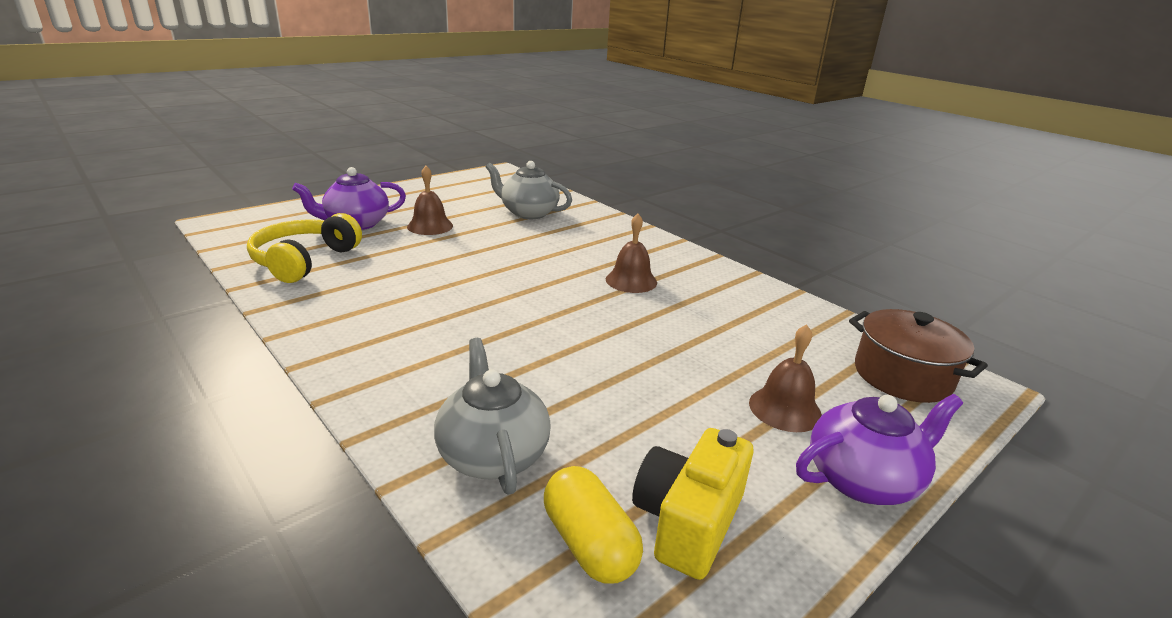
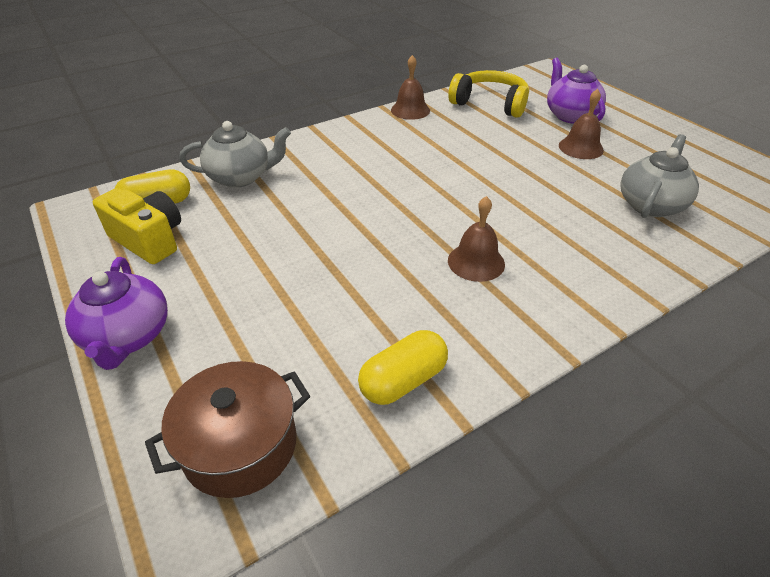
camera: 100 degrees right, 15 degrees up
(784, 311) = (403, 380): none -> yellow capsule
(785, 409) = (227, 318): brown bell -> brown bell (410, 110)

